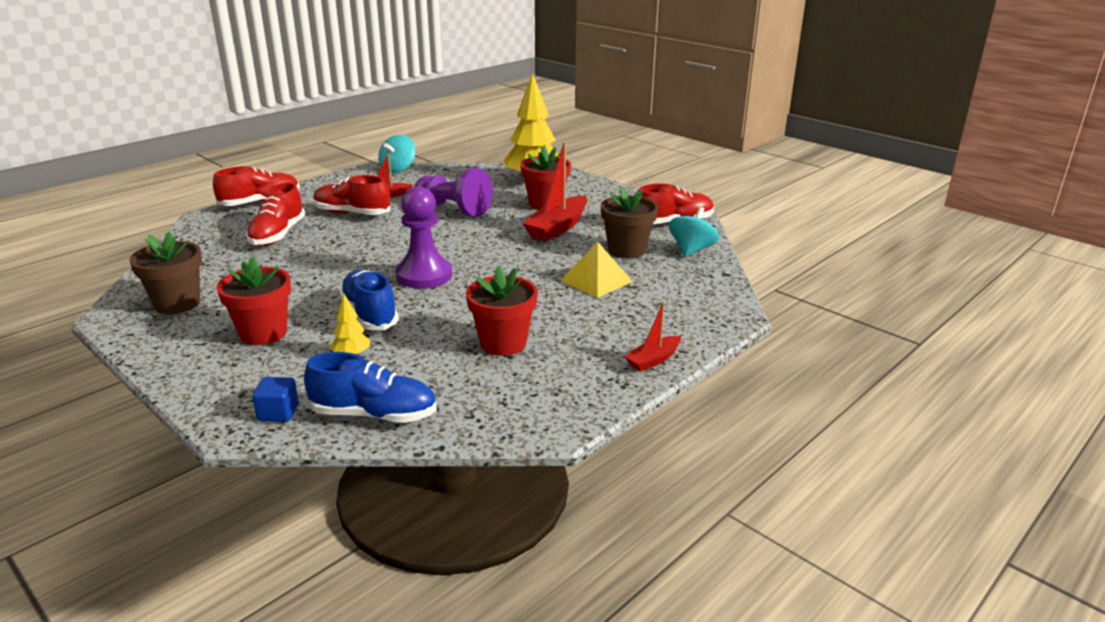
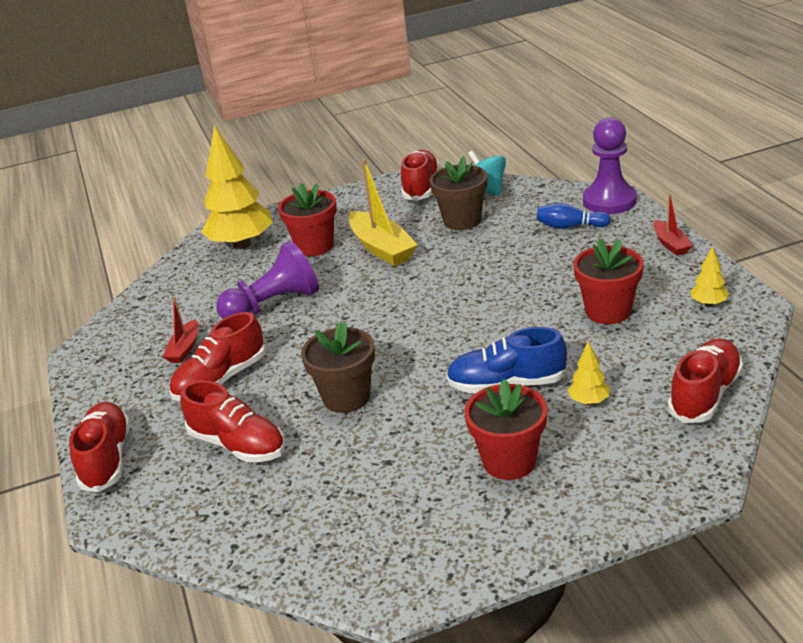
camera: 60 degrees left, 5 degrees up
(177, 303) = (389, 534): brown flower pot -> brown flower pot (346, 397)
(278, 413) = (681, 454): blue cube -> none
(374, 414) = (705, 395): blue shoe -> red shoe
(398, 169) = (105, 333): turquoise spinning top -> none
(424, 275) = (437, 341): purple pawn -> purple pawn (609, 201)
(542, 397) = (708, 304): none -> yellow tree
(557, 228) = (382, 248): red boat -> yellow boat
(596, 280) = (514, 246): yellow pyramid -> none
(651, 300) = (570, 226): none -> blue bowling pin

